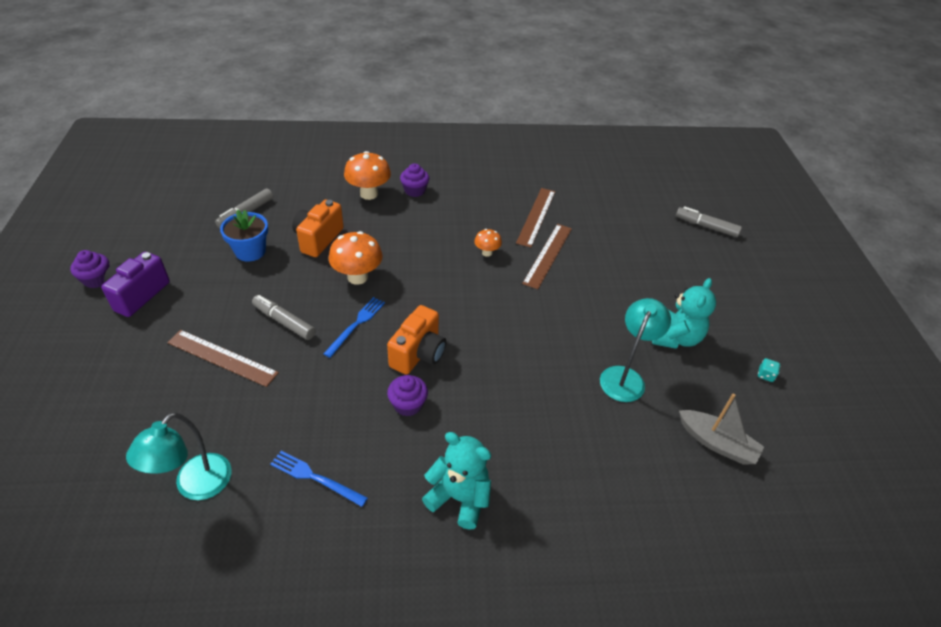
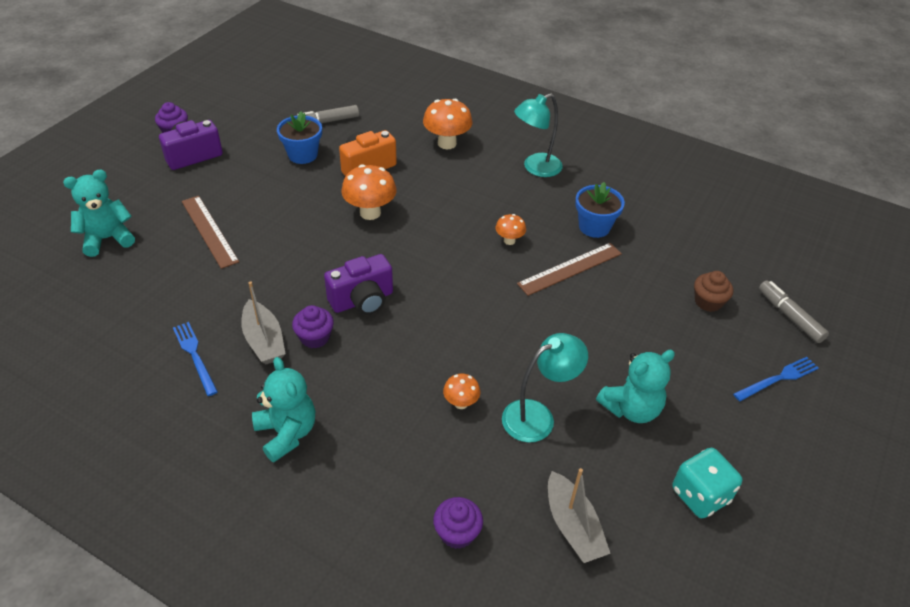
camera: 35 degrees right, 0 degrees up
(118, 414) = (107, 239): none -> turquoise teddy bear
(195, 486) = (112, 316): turquoise lamp -> turquoise lamp (535, 168)
(284, 321) = (278, 223): grey marker -> none
(356, 325) = (333, 252): blue fork -> blue fork (778, 379)
(366, 430) = (264, 341): none -> grey boat
(414, 190) = (493, 156): purple cupcake -> purple cupcake (457, 533)
(418, 354) = (362, 300): orange camera -> purple camera
(536, 216) = (594, 227): brown ruler -> blue flower pot
(566, 396) = (461, 403): none -> orange mushroom
(653, 239) = (708, 302): none -> brown cupcake
(765, 375) = (700, 495): turquoise dice -> turquoise dice, size x2.27

